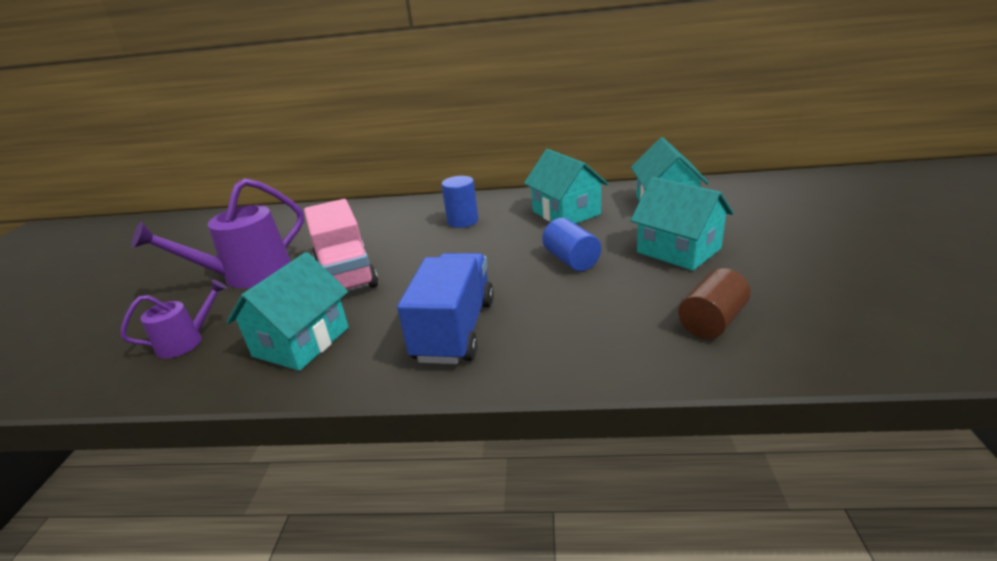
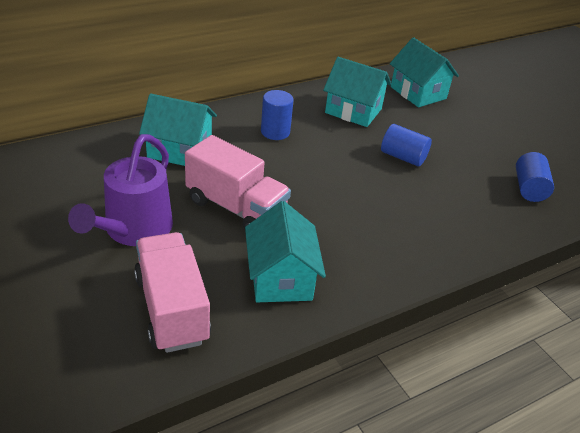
camera: 40 degrees left, 10 degrees up
(186, 341) = (172, 309): purple watering can -> pink truck
(455, 330) = (386, 235): blue truck -> none
(678, 250) = (464, 135): turquoise house -> turquoise house (179, 150)
(712, 321) = (529, 188): brown cylinder -> blue cylinder

